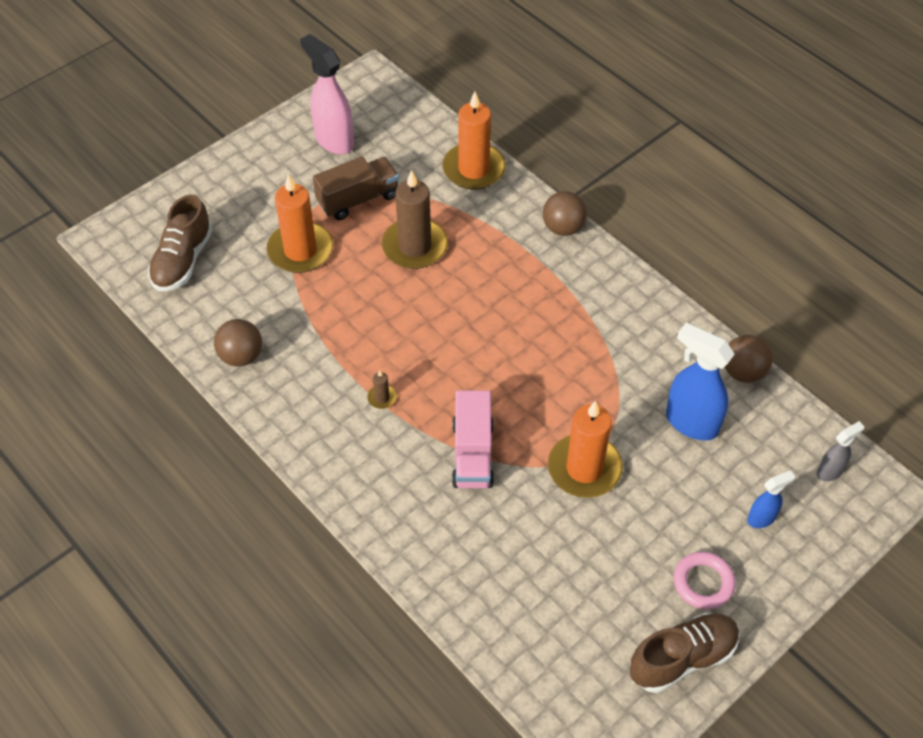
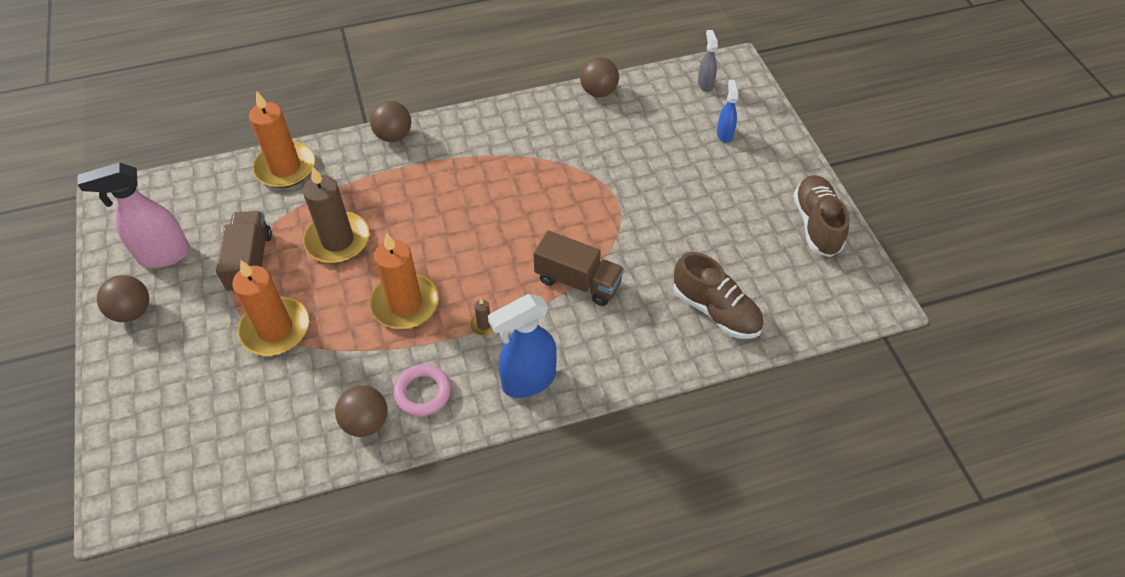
camera: 65 degrees left, 0 degrees up
(183, 260) = (209, 436): brown shoe -> brown shoe (715, 310)
(270, 152) = (132, 311): none -> brown ball
(473, 454) = (578, 281): pink truck -> brown truck
(584, 468) = (631, 215): orange candle -> orange candle (405, 303)
(691, 422) = (625, 137): blue spray bottle -> blue spray bottle (528, 381)
(703, 583) = (761, 187): pink ring -> pink ring (423, 392)

